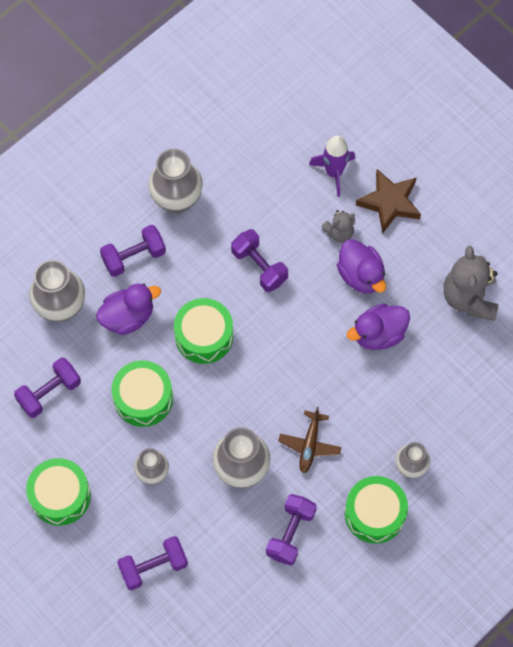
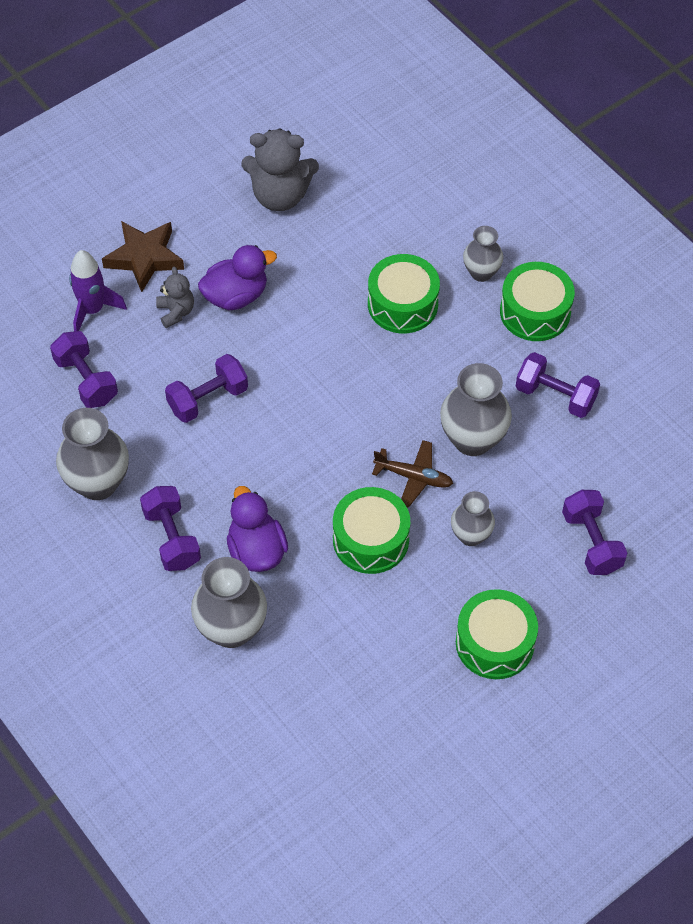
camera: 85 degrees left, 10 degrees down
(49, 392) = (352, 649): purple dumbbell -> purple dumbbell (86, 380)
(204, 336) = (294, 466): green drum -> green drum (402, 304)
(309, 445) = (447, 367): brown plane -> brown plane (414, 477)
(378, 334) = (314, 286): purple duck -> none

